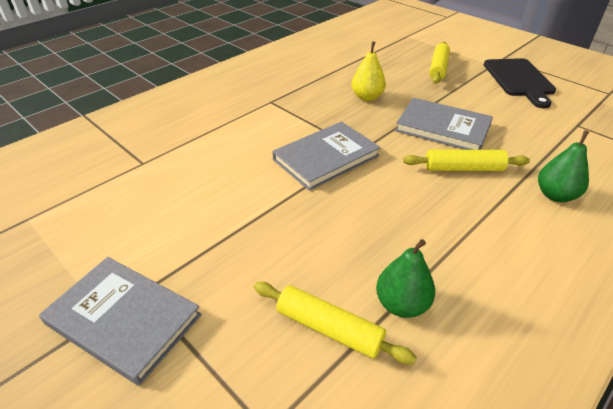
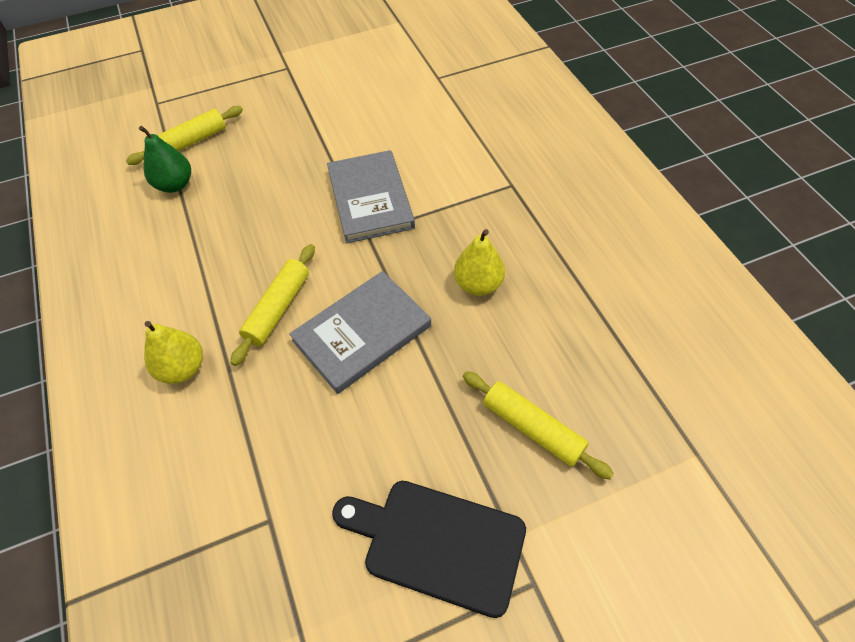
camera: 115 degrees right, 15 degrees up
(123, 319) = (271, 59): grey book -> none
(555, 195) = (182, 368): green pear -> yellow pear

